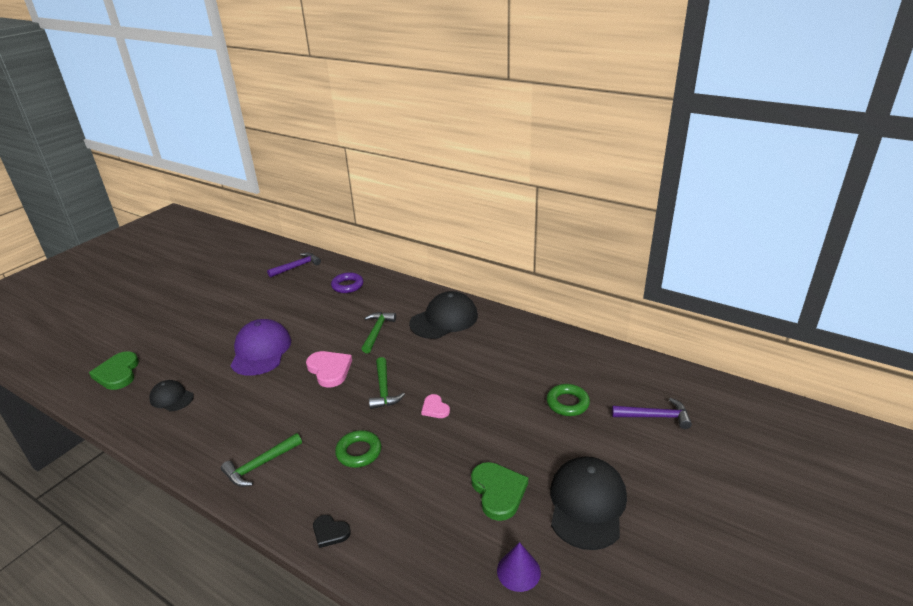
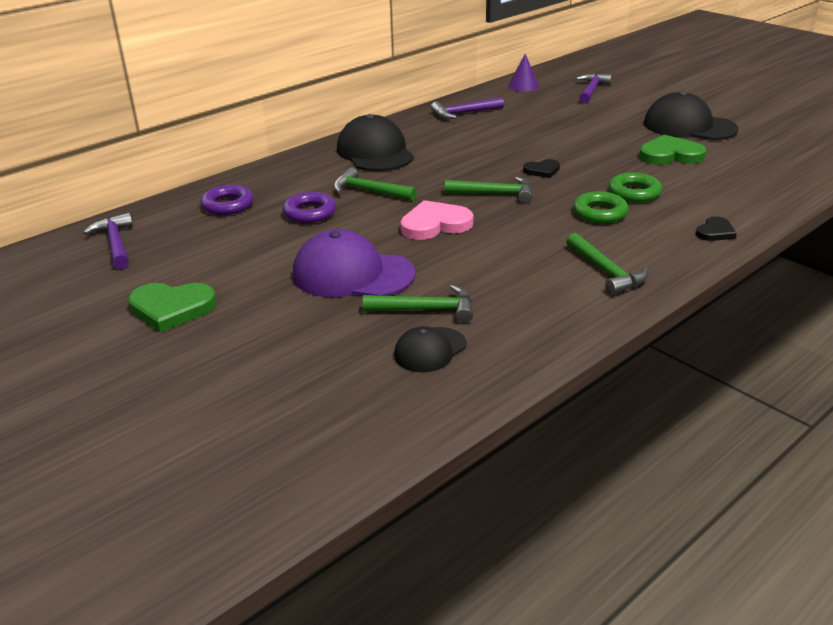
camera: 75 degrees left, 0 degrees up
(118, 373) = (319, 419): green heart -> green heart (172, 308)
(216, 388) = (426, 310): none -> green hammer
(341, 316) = (310, 213): none -> purple ring
(435, 408) = (542, 170): pink heart -> black heart
(518, 571) = (759, 157): purple cone -> purple cone (523, 86)
(543, 346) = (464, 113): none -> purple hammer
(567, 403) = (560, 116): green ring -> green ring (634, 193)

